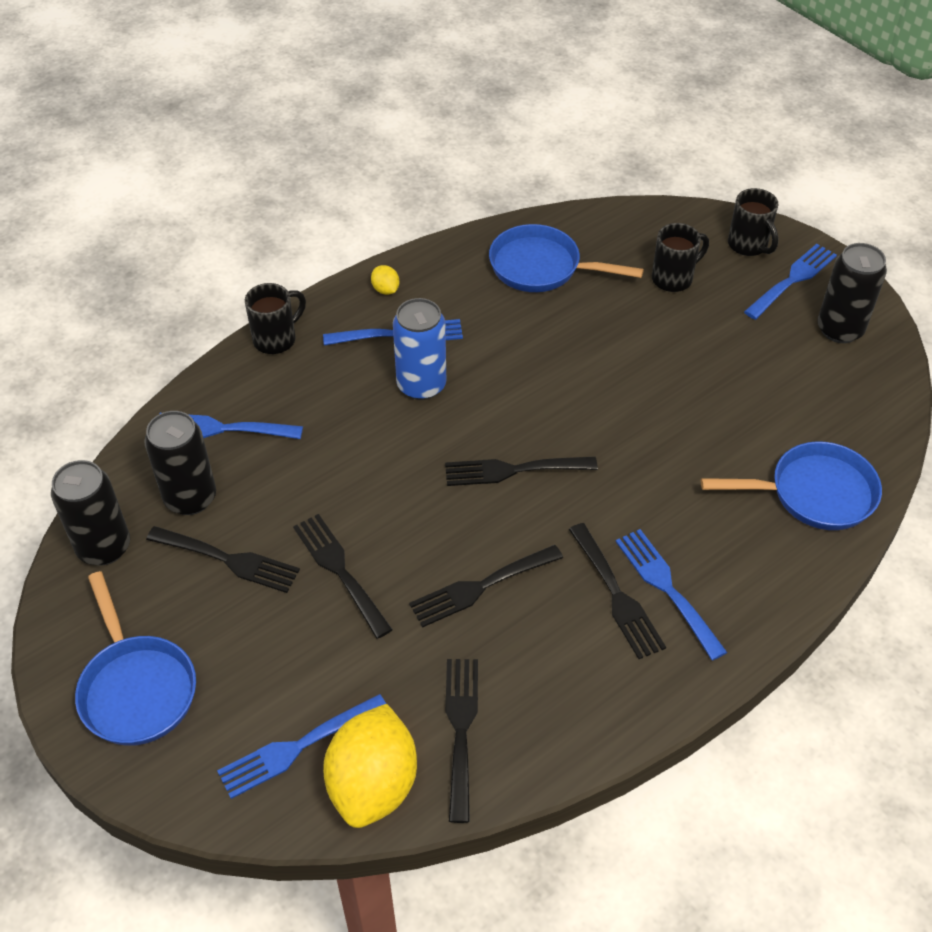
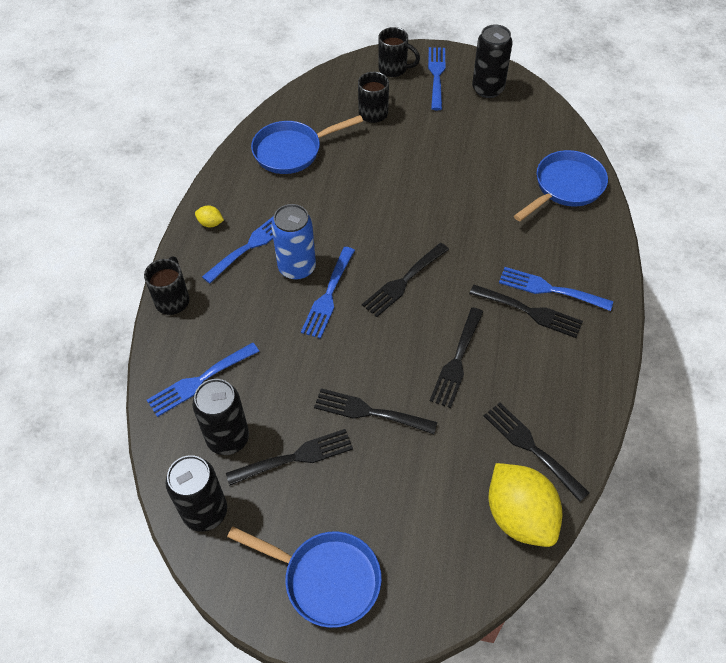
camera: 40 degrees left, 5 degrees up
(297, 748) = (457, 532): blue fork -> blue fork (328, 296)

